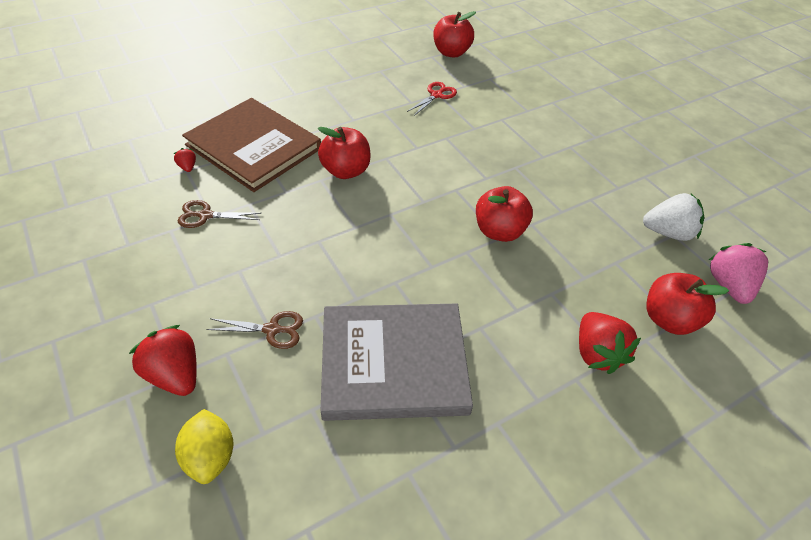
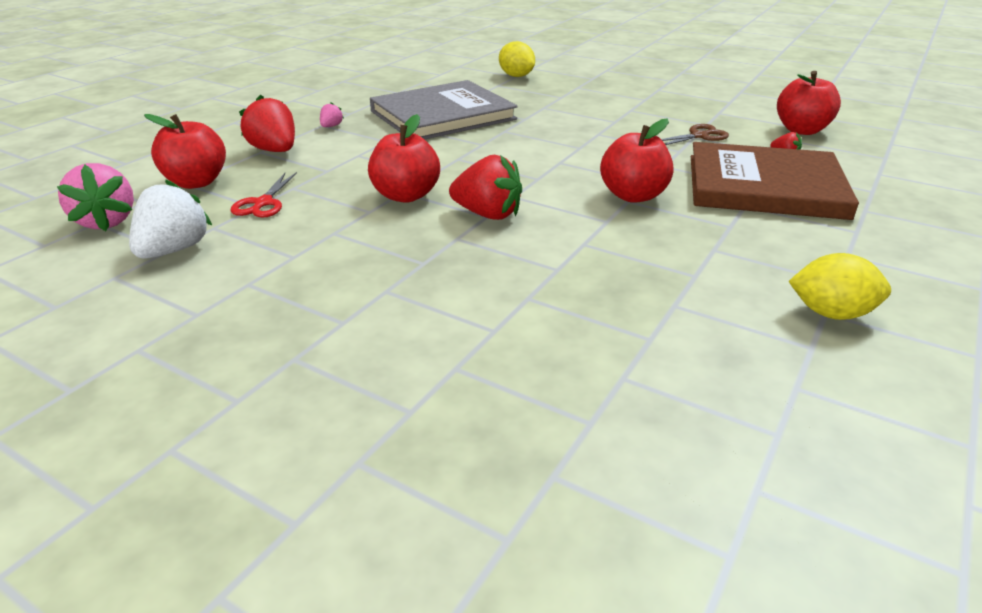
camera: 155 degrees right, 15 degrees down
(175, 375) = (578, 86): red strawberry -> red strawberry (488, 214)
(272, 330) = (546, 108): brown scissors -> none
(351, 77) = (831, 313): none -> yellow lemon
(436, 95) = (650, 334): red scissors -> red scissors (263, 203)
(451, 52) = (754, 470): red apple -> red apple (801, 130)
(528, 390) = (331, 126): none -> pink strawberry
(668, 232) = (174, 250): white strawberry -> white strawberry turned 135 degrees clockwise

